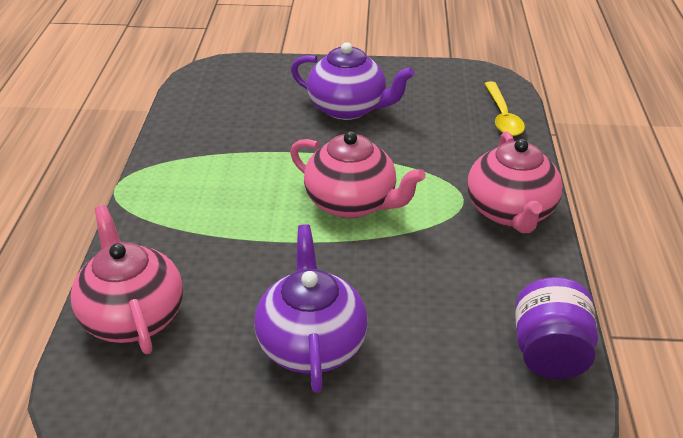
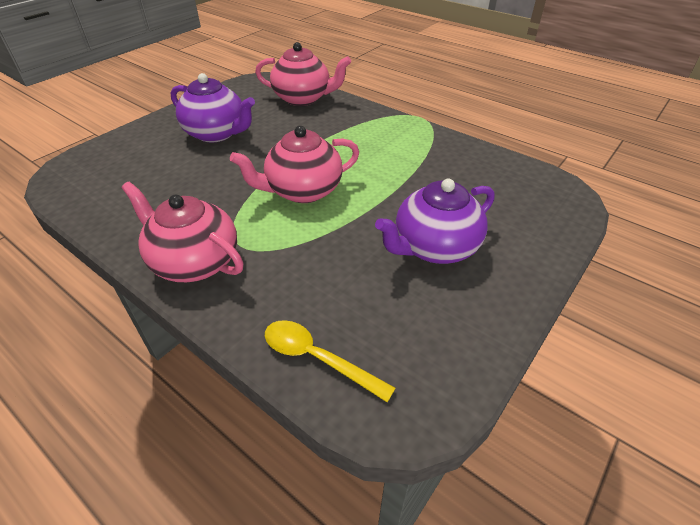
camera: 125 degrees right, 5 degrees up
(549, 352) = (88, 201): purple jar -> none

